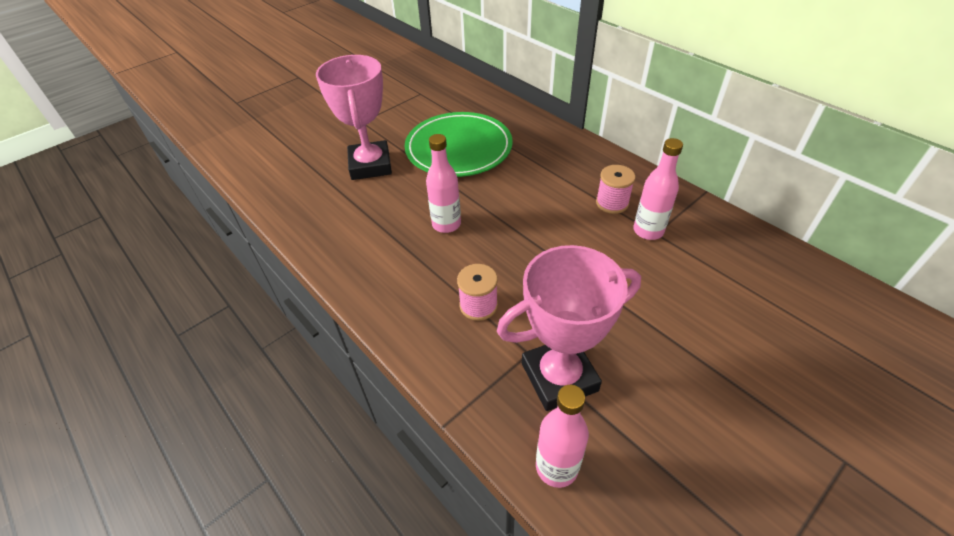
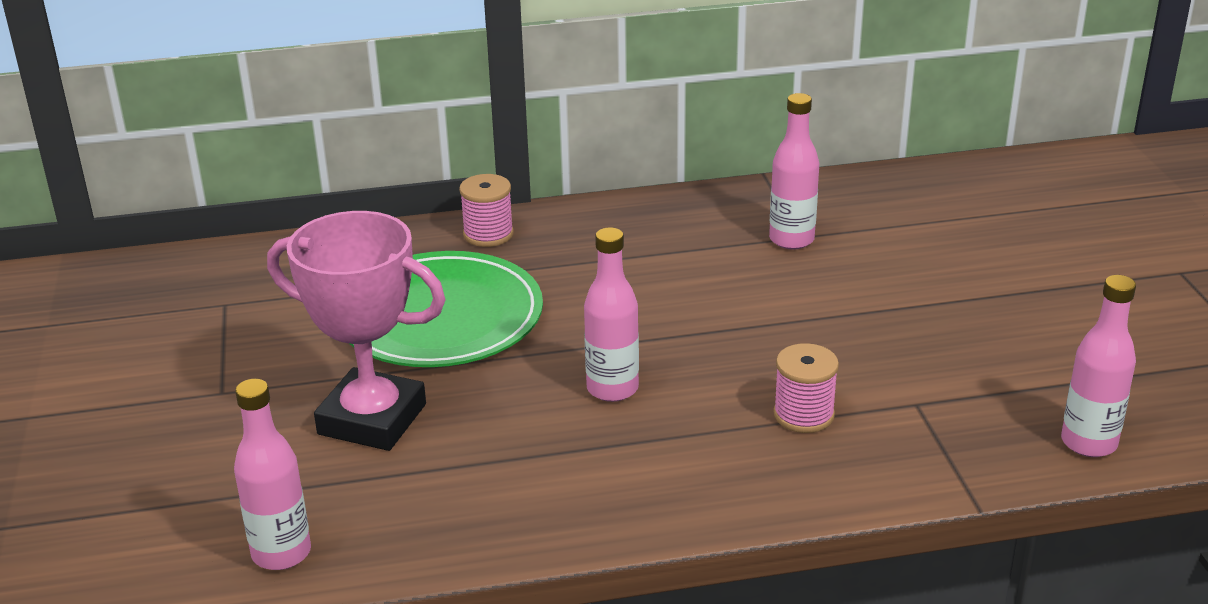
camera: 60 degrees left, 15 degrees down
(270, 184) = (281, 553): none -> pink bottle
(559, 377) = (969, 395): pink trophy -> none
(612, 203) = (714, 242): pink spool -> pink spool (488, 234)

